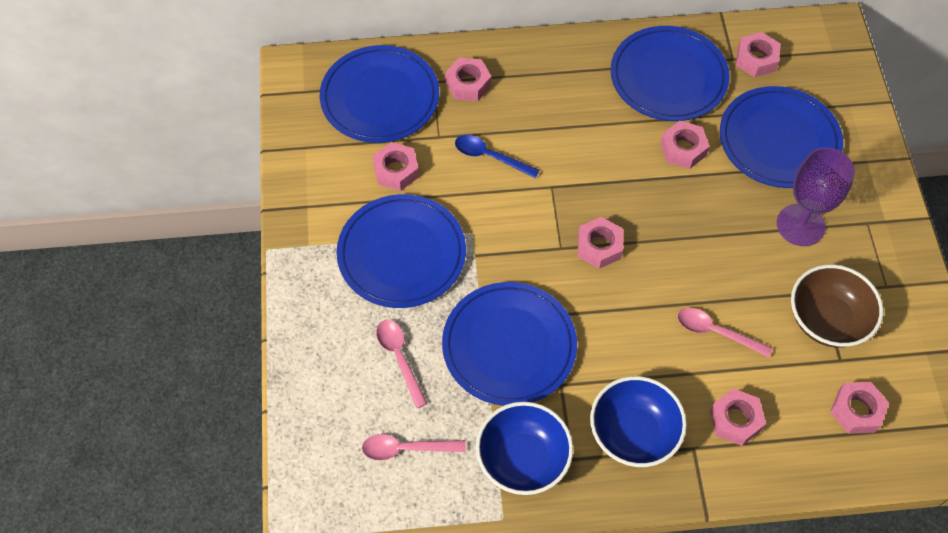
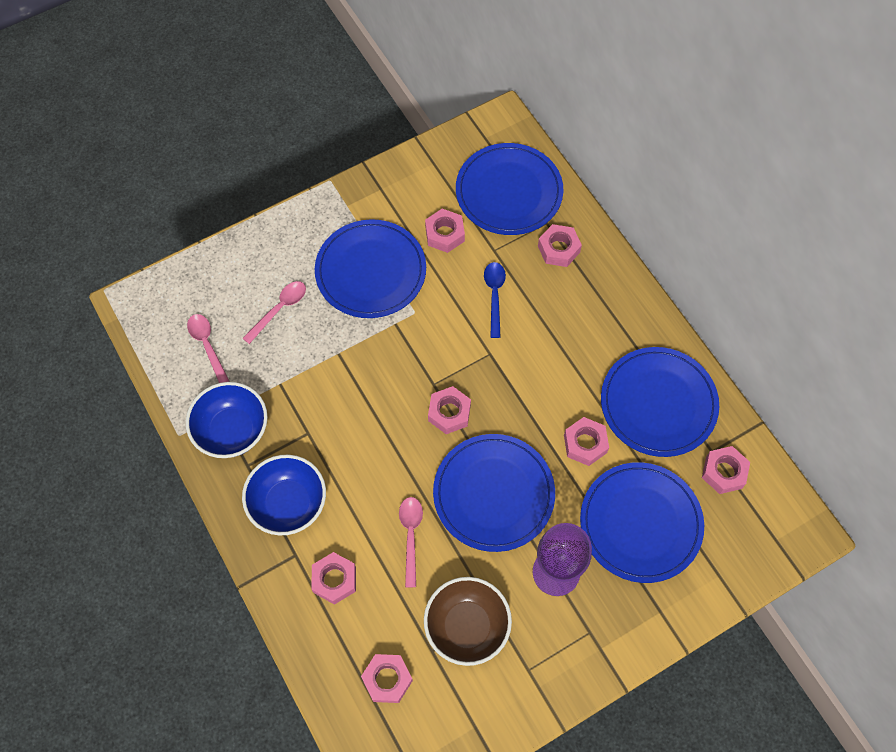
camera: 65 degrees right, 5 degrees up
(509, 346) = (325, 381): blue plate -> blue plate (493, 494)

